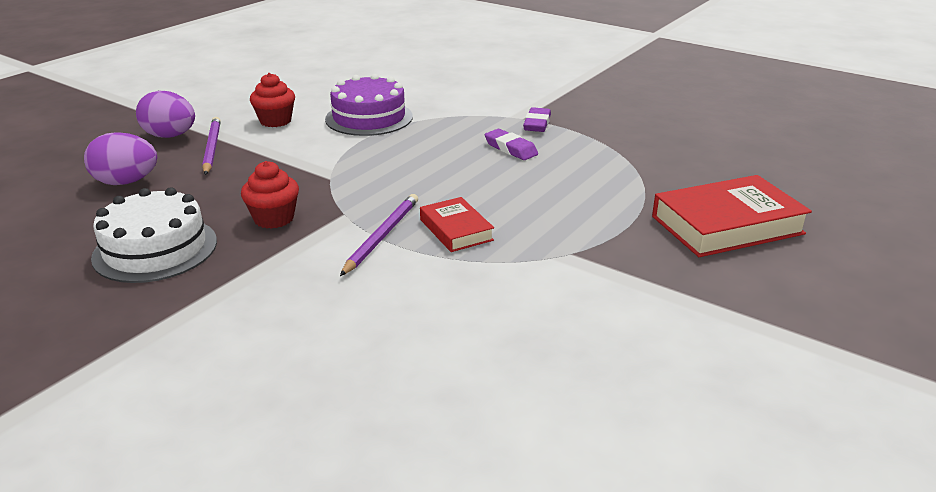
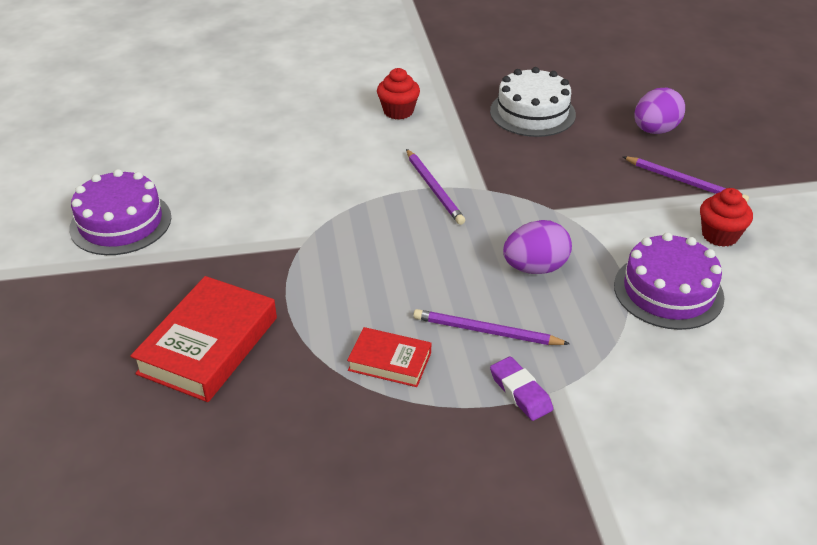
camera: 135 degrees right, 10 degrees up
(170, 136) = (737, 173): purple egg -> purple egg (535, 268)
(274, 218) = (517, 162): red cupcake -> red cupcake (398, 111)
(456, 230) = (398, 220): red book -> red book (390, 361)
(510, 149) = (486, 331): purple eraser -> purple pencil
(753, 378) = (121, 223): none -> purple cake

